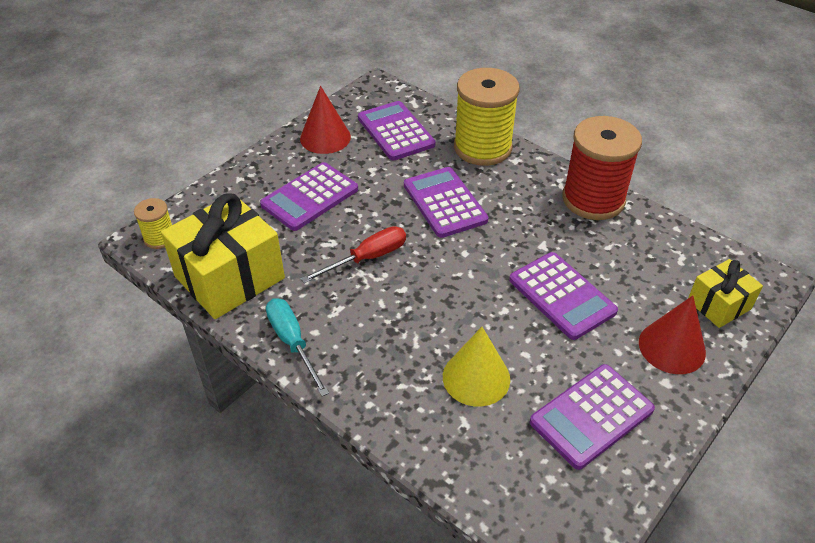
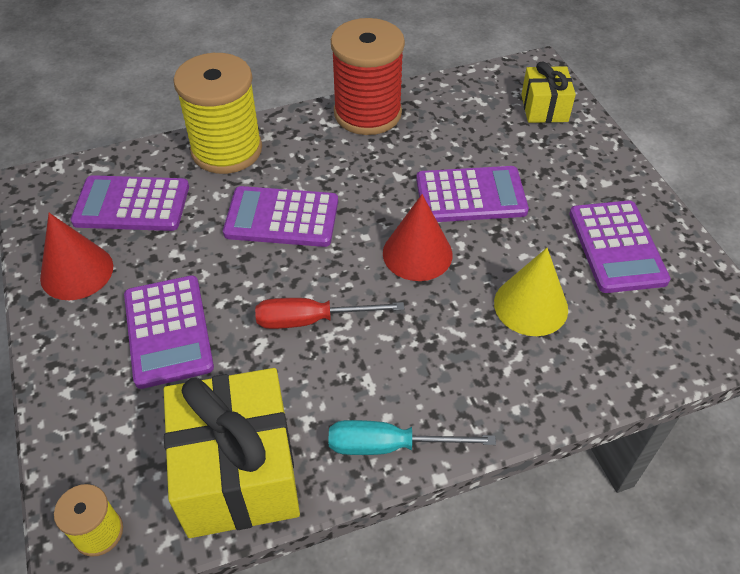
camera: 60 degrees left, 5 degrees up
(367, 258) = (311, 320): red screwdriver -> red screwdriver turned 90 degrees counterclockwise
(672, 347) = (572, 159): red cone -> red cone (417, 253)

